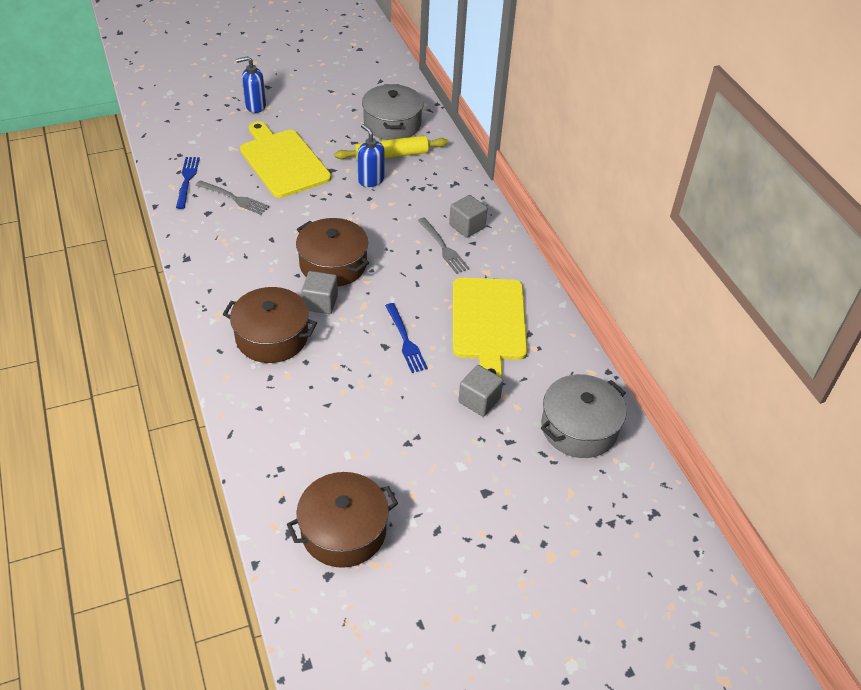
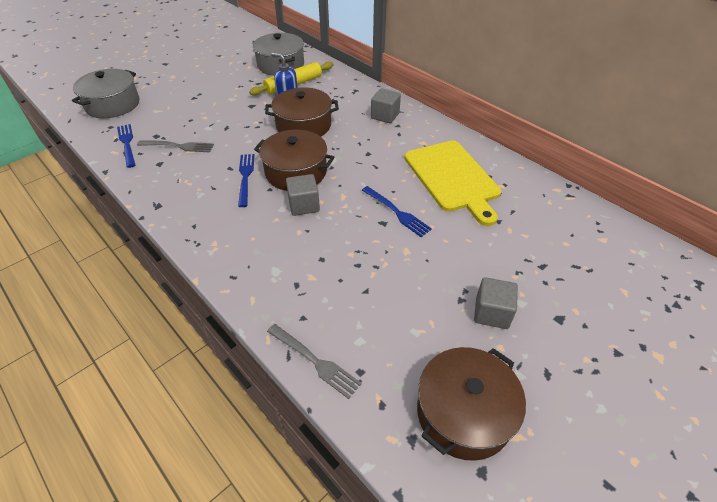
camera: 20 degrees left, 0 degrees up
(255, 106) = (161, 78): blue soap dispenser -> none
(272, 337) = (277, 247): brown pot -> brown pot (303, 125)
(281, 254) = (245, 177): none -> blue fork
(283, 161) = (207, 109): yellow cutting board -> none
(443, 247) = (377, 135): grey fork -> grey fork (315, 361)
(479, 400) = (492, 240): grey cube -> grey cube (491, 313)
(579, 428) = (585, 235): grey pot -> grey pot (113, 105)

